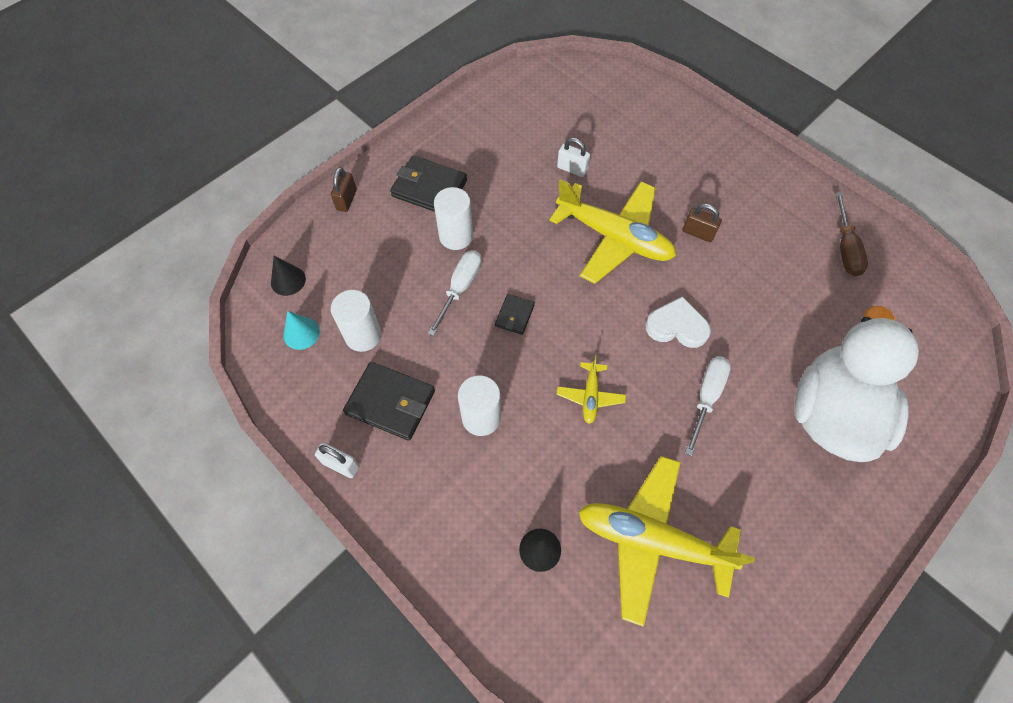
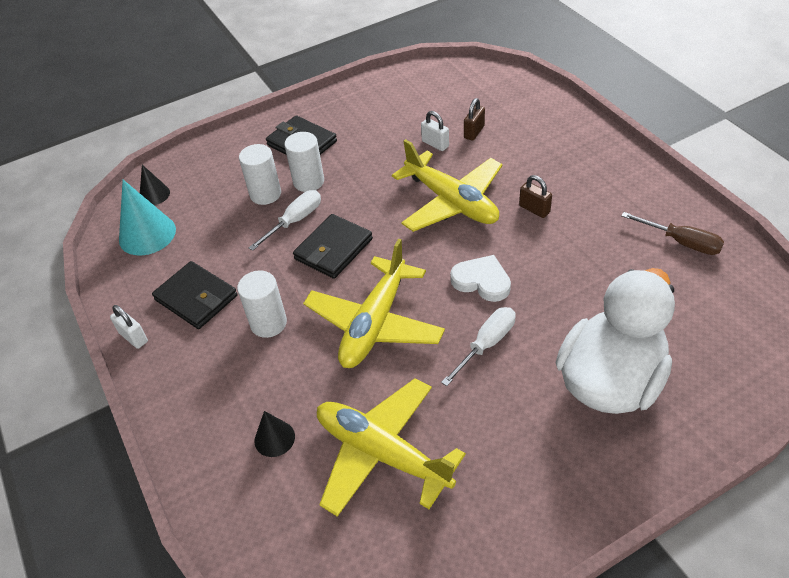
camera: 20 degrees right, 15 degrees down
(301, 333) = (147, 234): turquoise cone -> turquoise cone, size x1.76
(346, 200) = (228, 143): brown padlock -> brown padlock (474, 132)
(363, 335) = (196, 244): white cylinder -> white cylinder (265, 194)
(514, 315) = (333, 249): black wallet -> black wallet, size x1.85
(590, 396) = (375, 323): yellow plane -> yellow plane, size x2.18
(845, 248) = (682, 242): brown screwdriver -> brown screwdriver turned 75 degrees counterclockwise

